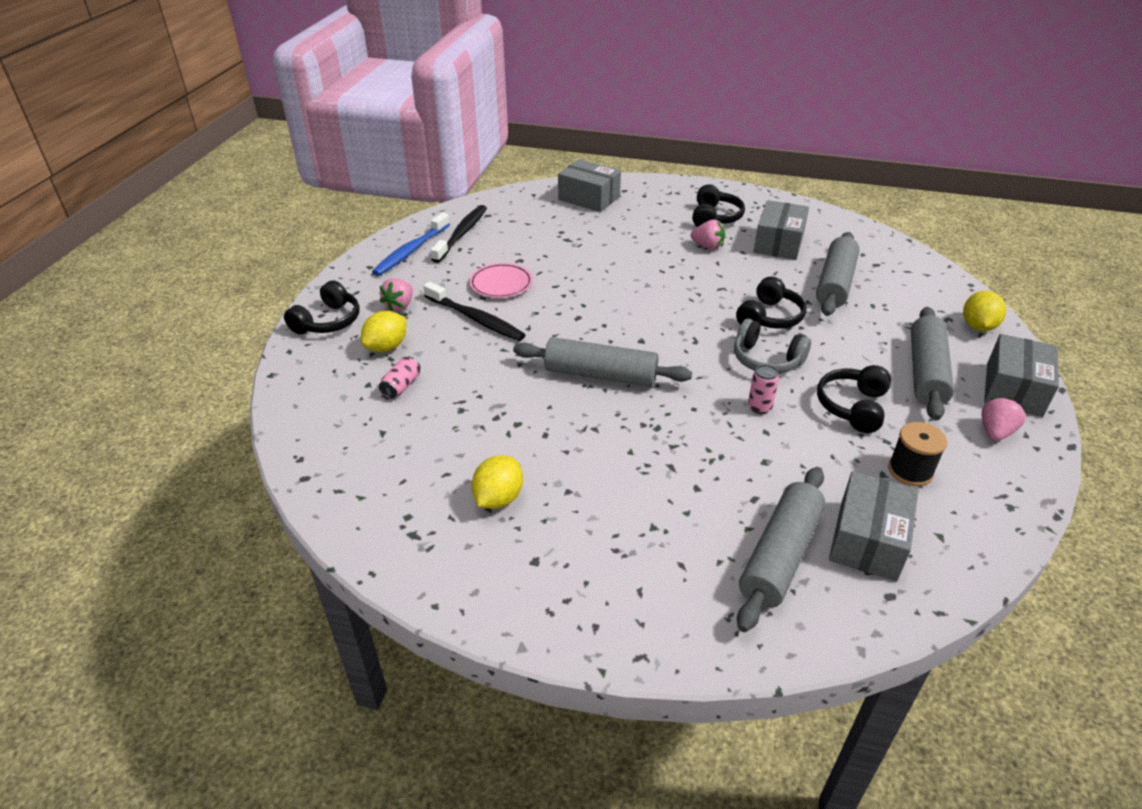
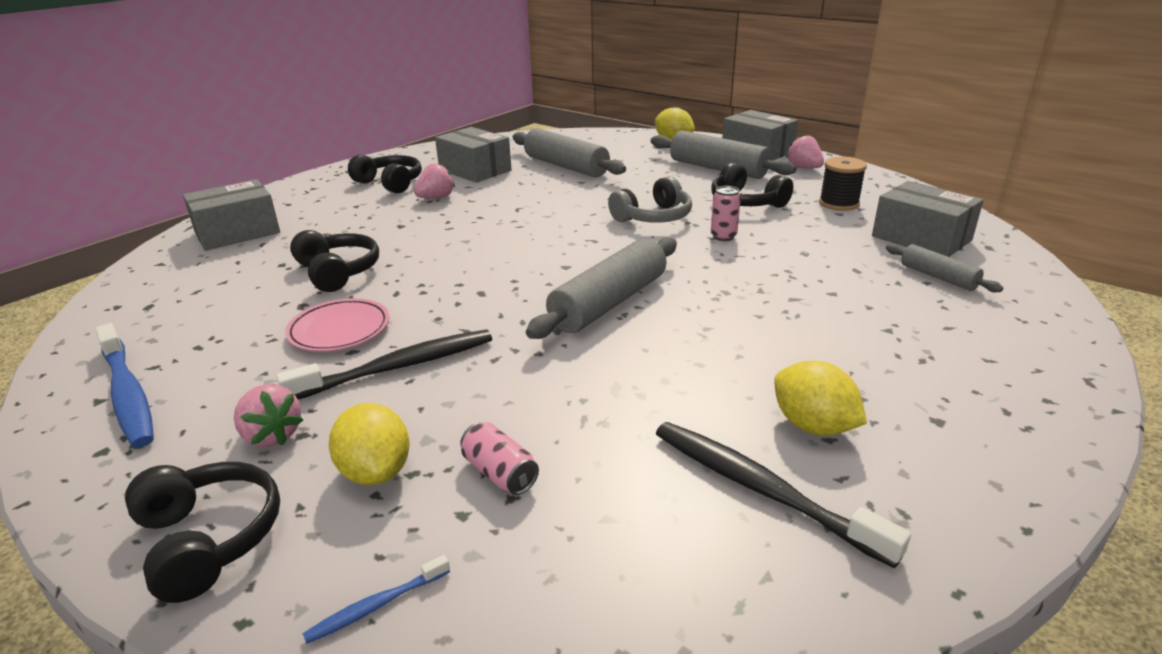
camera: 65 degrees left, 10 degrees down
(306, 381) = (376, 606): none -> blue toothbrush
(462, 234) = (160, 337): black toothbrush -> black toothbrush (760, 489)
(769, 317) = (588, 201): black headphones -> black headphones (337, 272)
(780, 556) = (938, 277): grey rolling pin -> grey rolling pin, size x0.54

